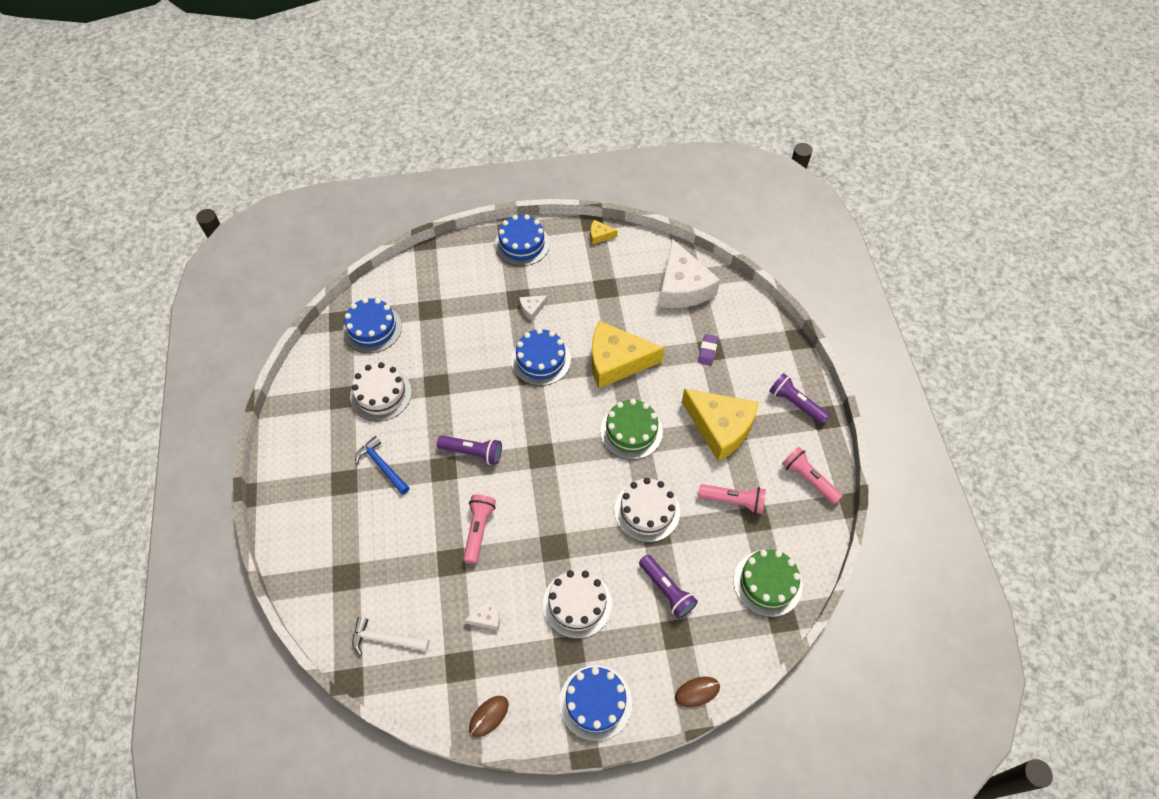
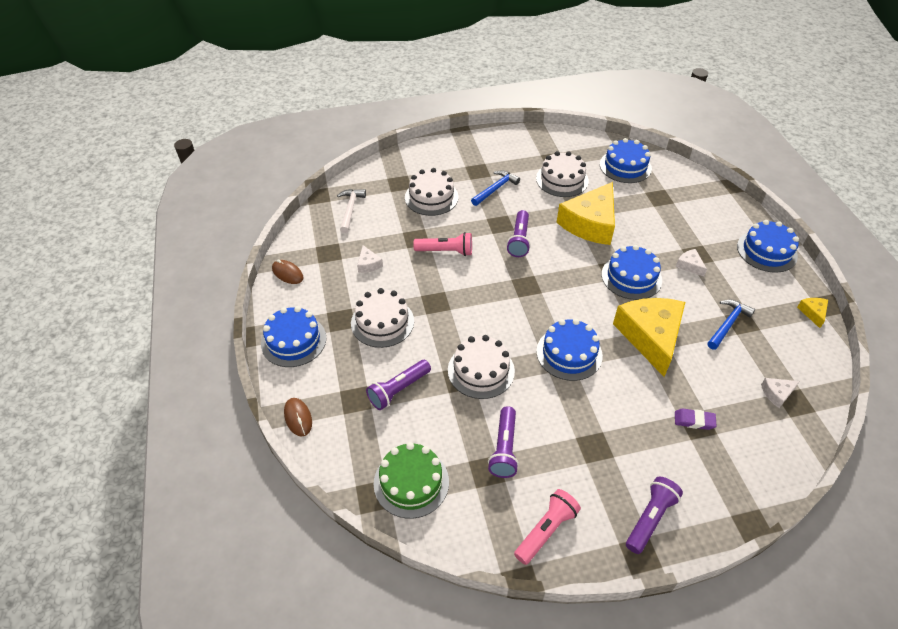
camera: 85 degrees right, 10 degrees down
(382, 539) = (431, 197): none -> white cake
(607, 299) = (728, 324): none -> blue hammer
(631, 431) = (569, 353): green cake -> blue cake
(682, 287) = (777, 393): white cheese -> white cheese, size x0.41
(720, 427) = (594, 435): yellow cheese -> yellow cheese (590, 223)
(733, 501) = (504, 448): pink flashlight -> purple flashlight

